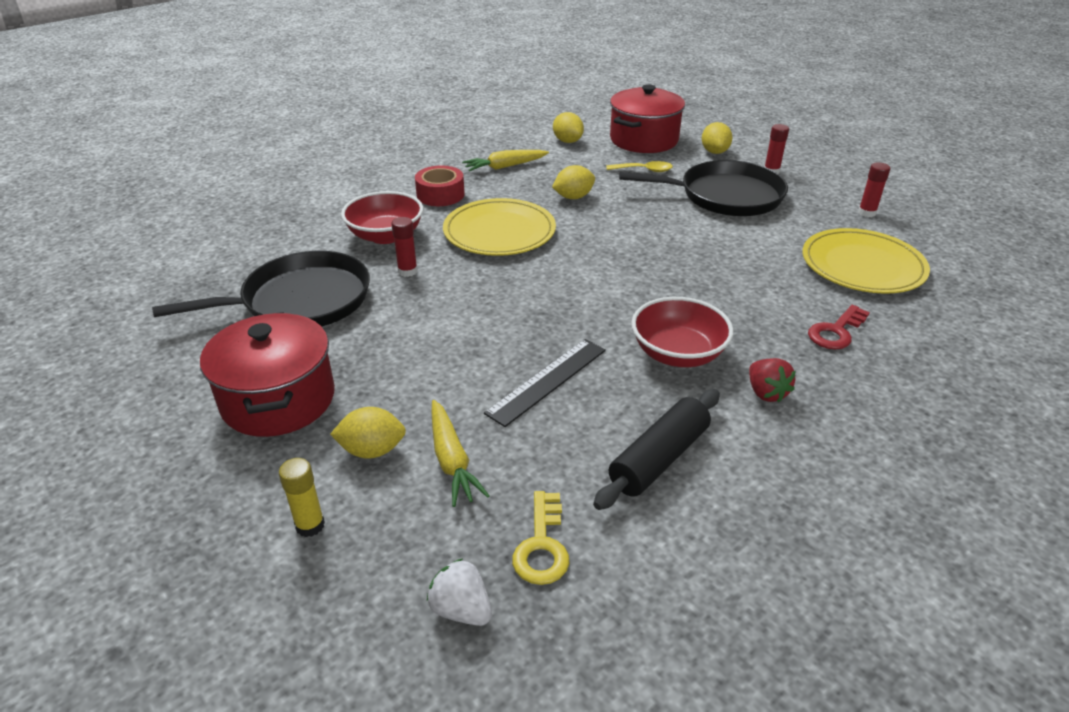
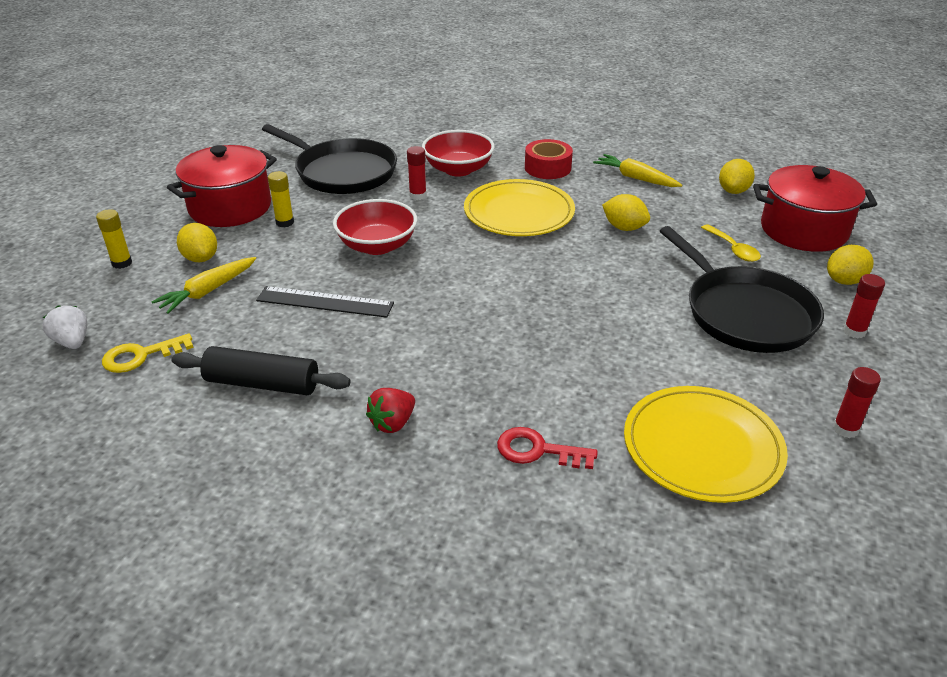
camera: 60 degrees right, 0 degrees up
(362, 367) = (285, 222): none -> yellow glue stick
(461, 609) = (72, 342): white strawberry -> white strawberry turned 45 degrees counterclockwise
(677, 354) = (414, 357): red bowl -> red bowl (377, 246)

